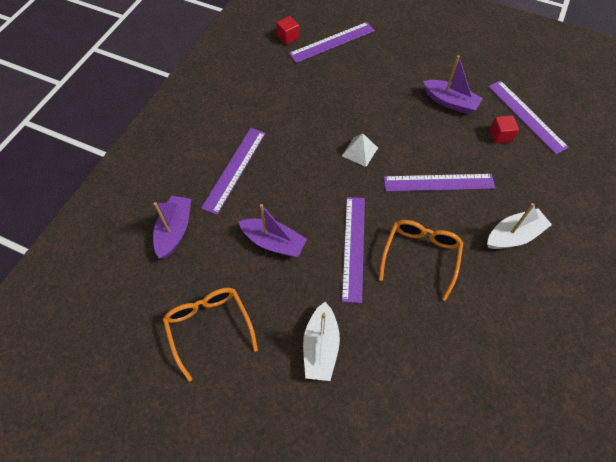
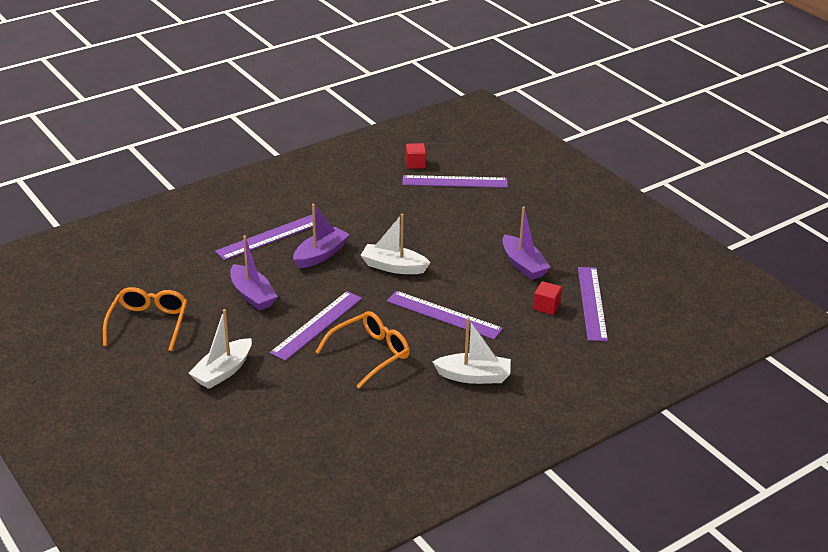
camera: 30 degrees right, 25 degrees down
(175, 231) = (180, 257): purple boat -> purple boat (320, 255)
(360, 151) = (393, 267): white pyramid -> white boat

